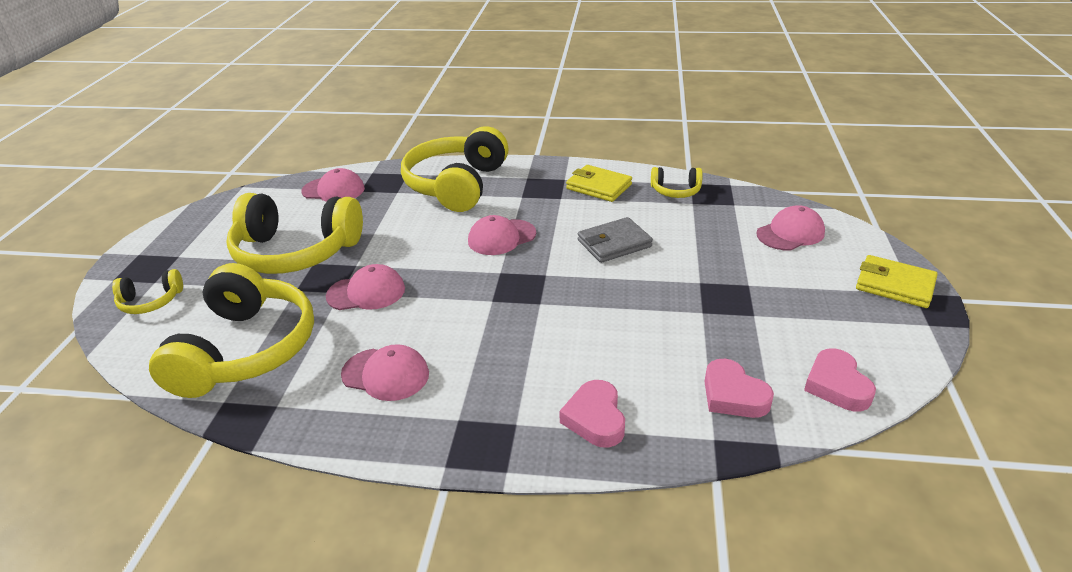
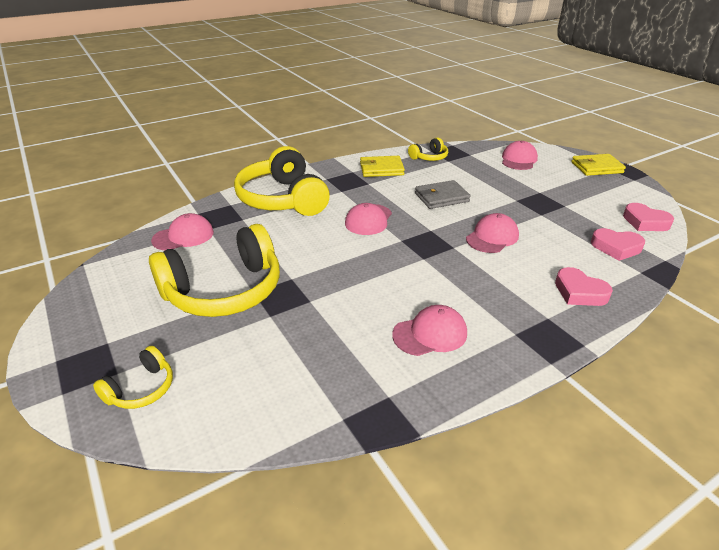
camera: 40 degrees left, 0 degrees up
(246, 349) = (299, 375): yellow headphones -> none
(366, 292) = (330, 292): pink cap -> pink cap (492, 237)
(614, 243) = (441, 197): grey wallet -> grey wallet turned 45 degrees clockwise

